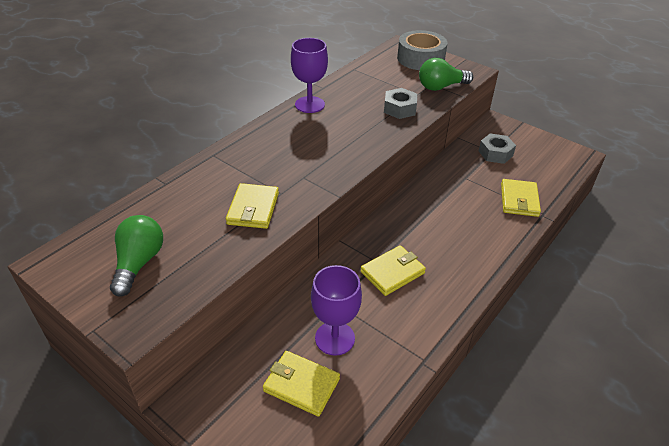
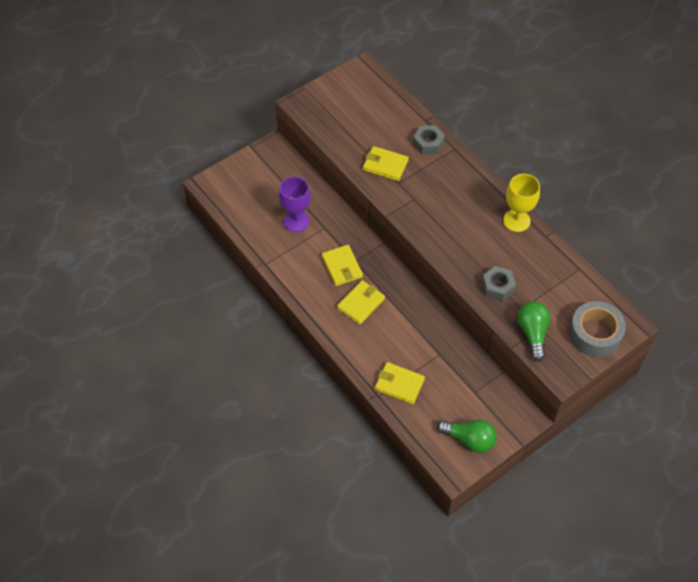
camera: 105 degrees right, 15 degrees up
(139, 263) = (350, 106): green light bulb -> green light bulb (469, 439)
(301, 385) = (269, 199): yellow wallet -> yellow wallet (361, 303)
(309, 105) = (516, 220): purple goblet -> yellow goblet
(495, 153) = (470, 394): grey nut -> grey nut (428, 143)

